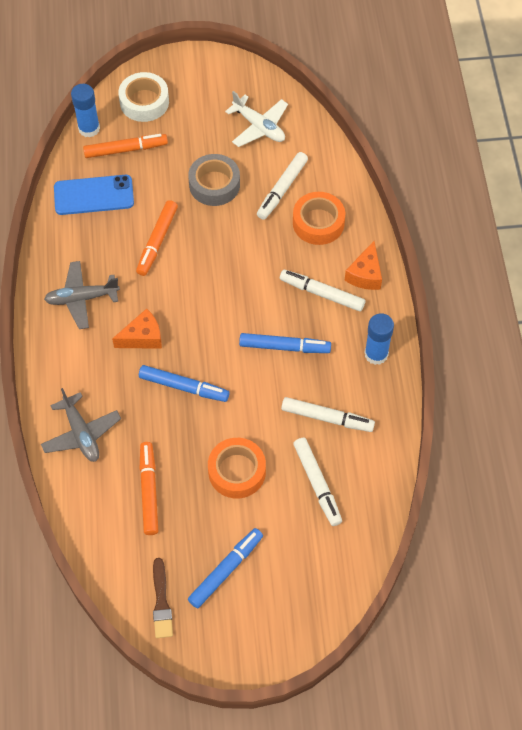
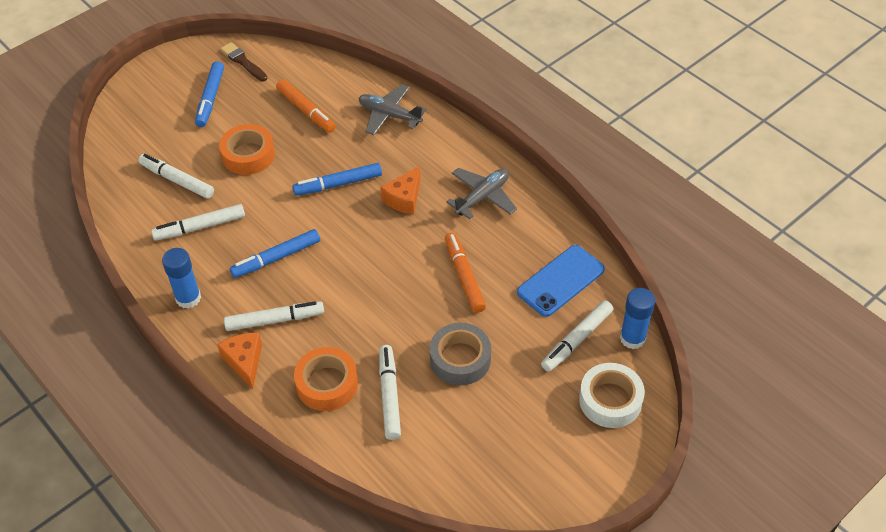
camera: 145 degrees right, 10 degrees down
(126, 149) = (577, 340): orange marker -> white marker
(259, 127) = (469, 449): white plane -> none

